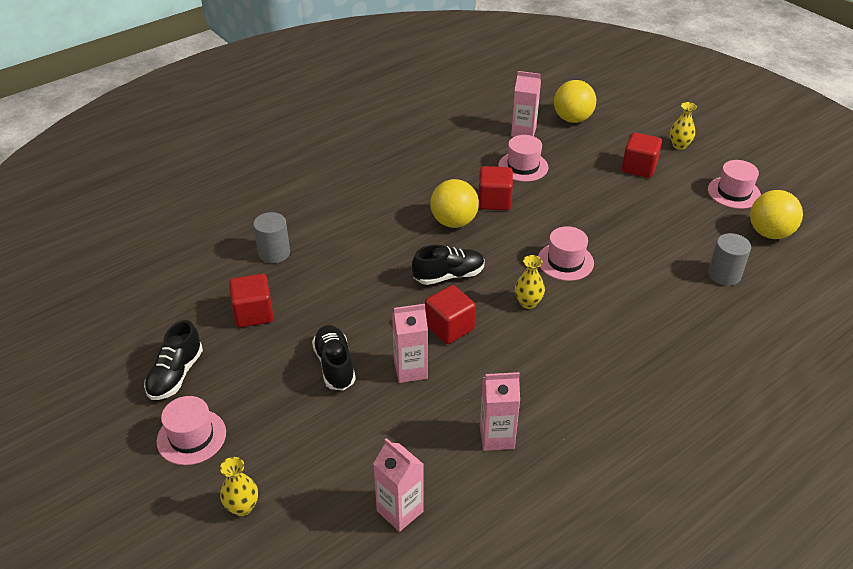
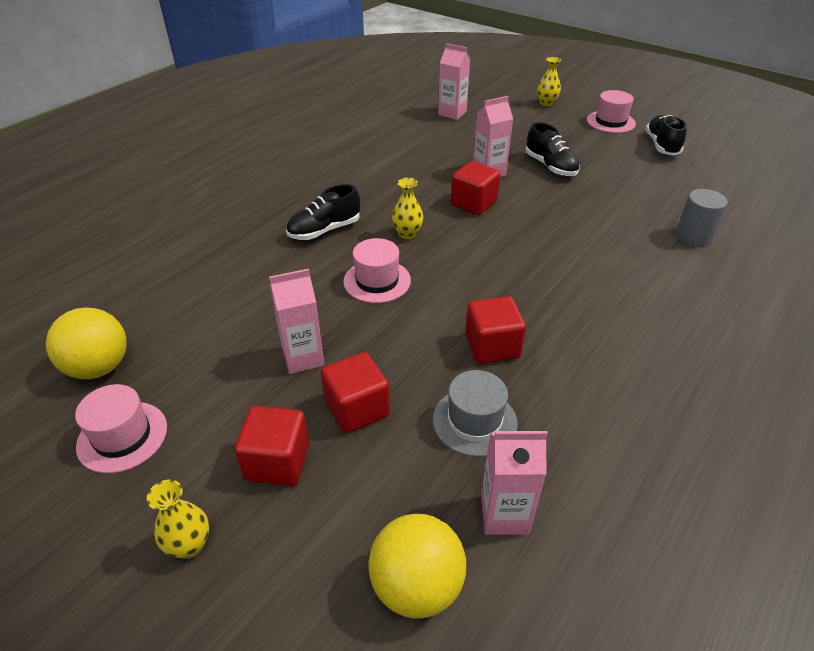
camera: 165 degrees right, 0 degrees up
(253, 313) = (651, 187): red cube -> red cube (357, 409)
(448, 276) = (499, 245): black shoe -> black shoe (324, 230)
(454, 222) = (528, 306): yellow ball -> none
(497, 437) = (404, 148): pink carton -> pink carton (303, 358)
(523, 166) = (474, 421): pink hat -> grey hat
(724, 275) = (187, 297): grey cylinder -> none

